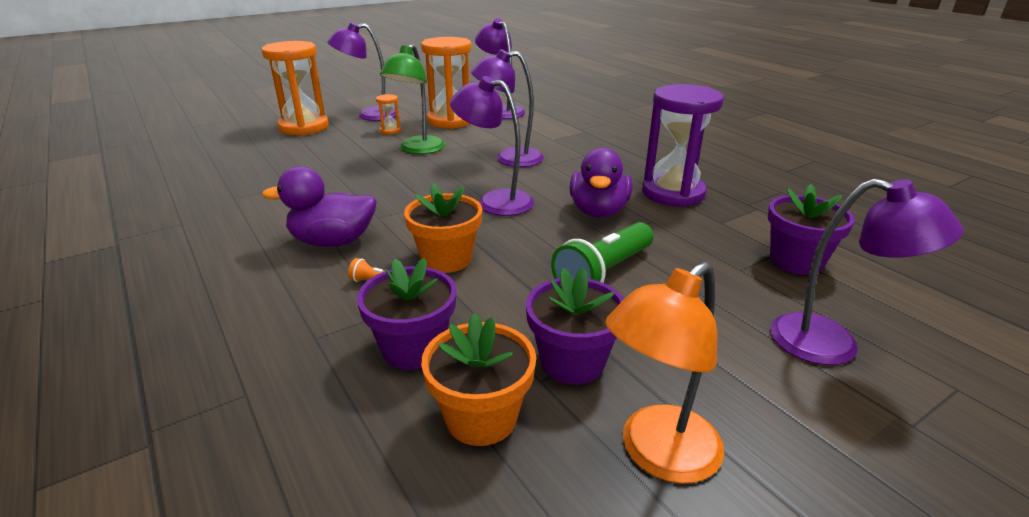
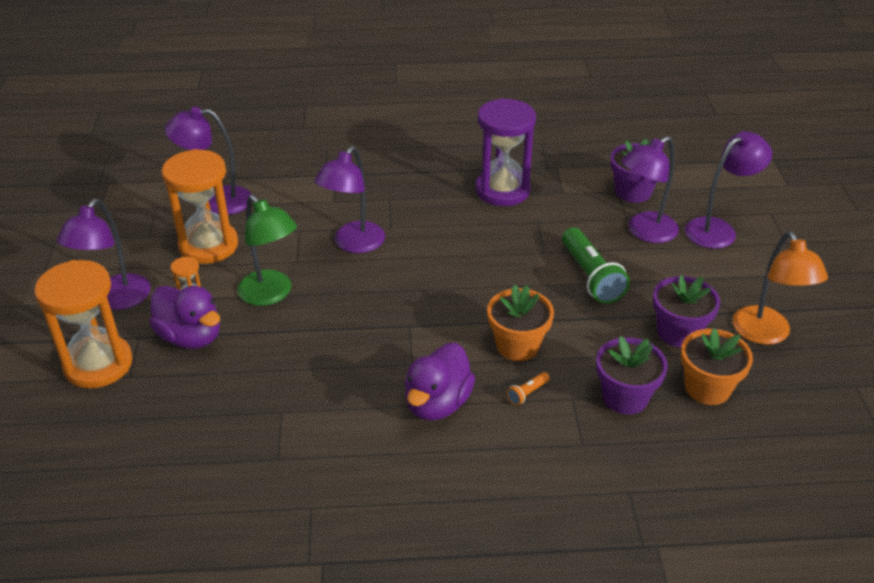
camera: 60 degrees left, 10 degrees up
(494, 201) = (437, 285): purple lamp -> purple lamp (644, 232)
(598, 211) = (502, 239): purple duck -> purple duck (191, 337)

